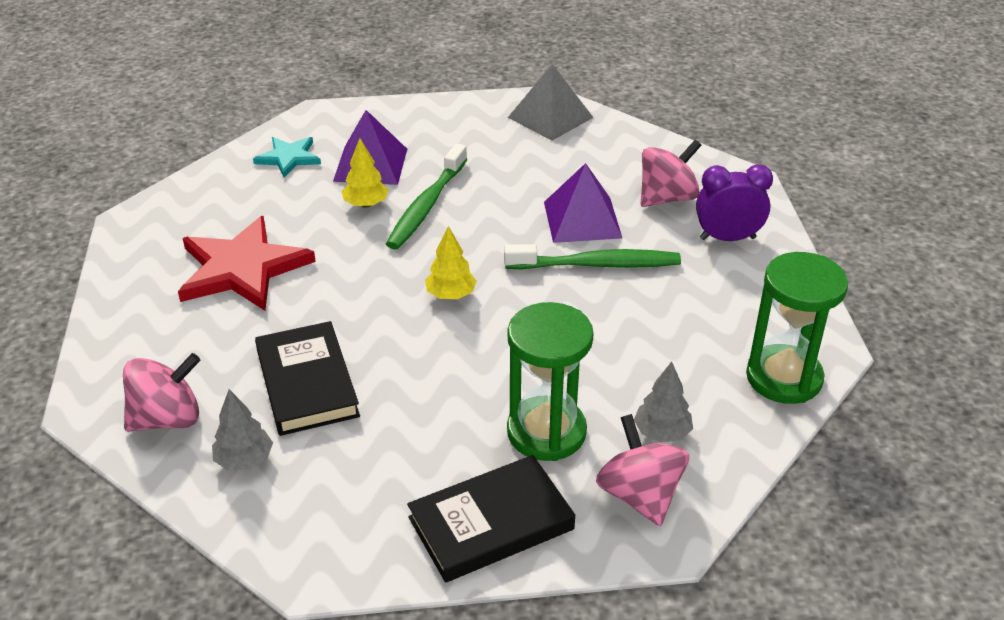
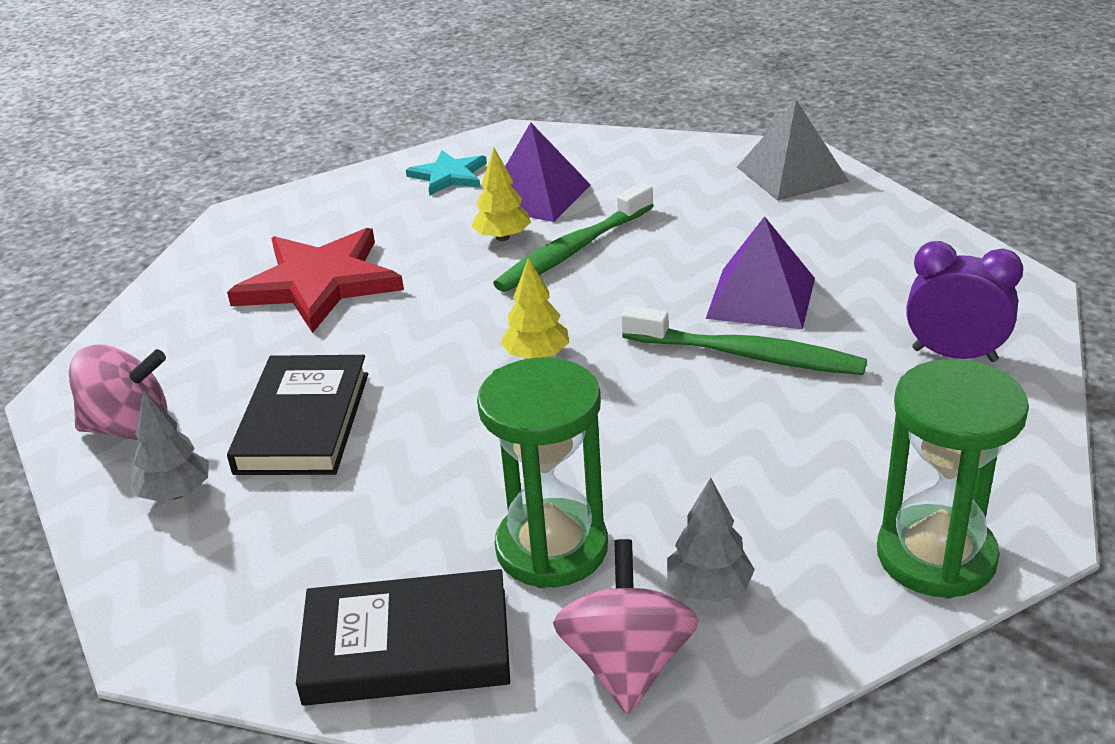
camera: 25 degrees right, 5 degrees down
(667, 198) = (894, 290): pink spinning top -> none

